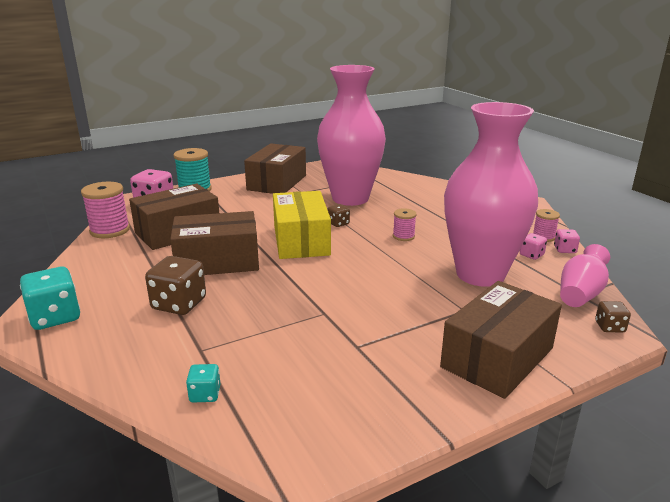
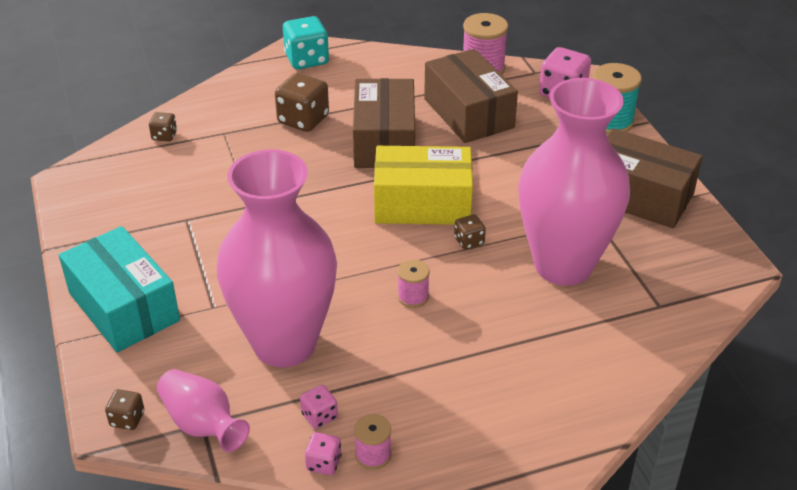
camera: 100 degrees right, 15 degrees up
(205, 394) = (164, 136): turquoise dice -> brown dice
(497, 357) = (124, 307): brown box -> turquoise box

